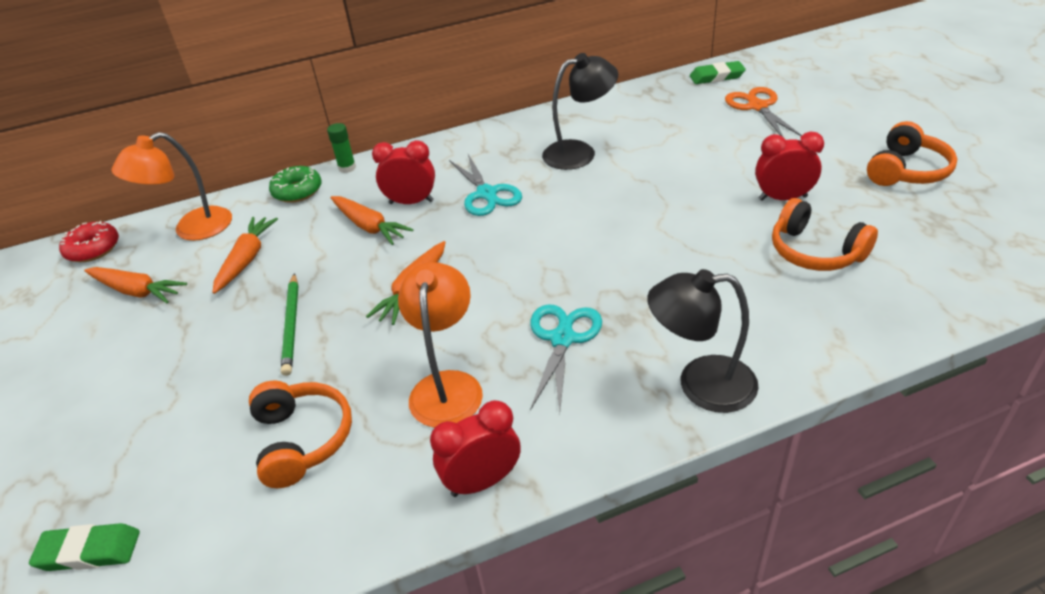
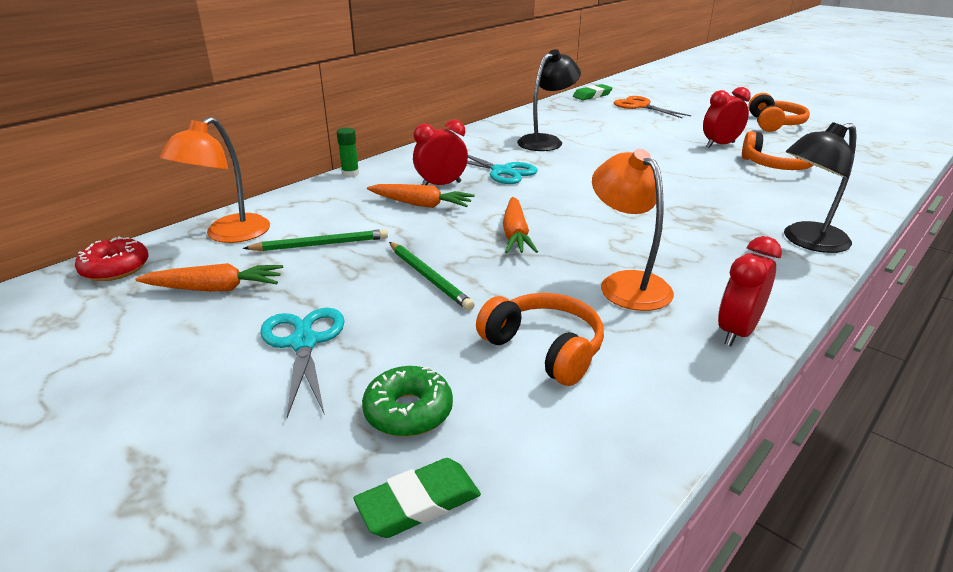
camera: 30 degrees left, 10 degrees down
(247, 259) = (321, 244): orange carrot -> green pencil
(297, 191) = (317, 194): green donut -> green donut (408, 411)
(562, 339) = (677, 238): turquoise scissors -> turquoise scissors (303, 343)

